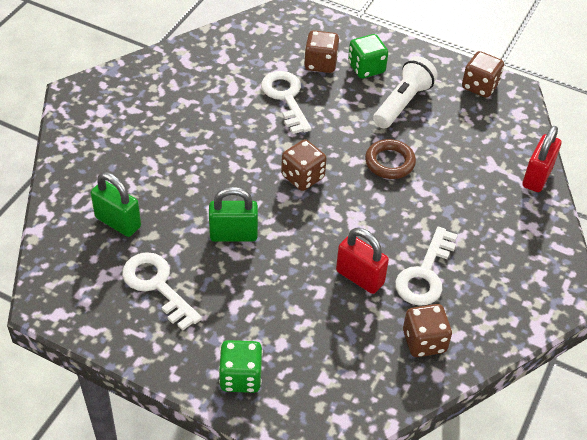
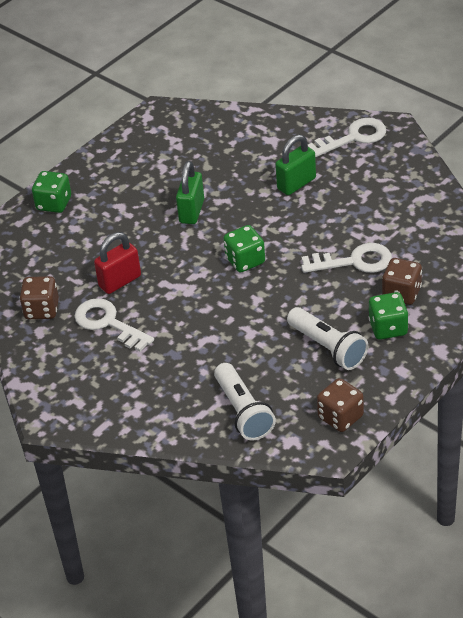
camera: 110 degrees right, 5 degrees down
(118, 222) = (226, 148): green padlock -> green padlock (296, 184)
(157, 286) = (154, 166): white key -> white key (353, 137)
(302, 177) = (245, 260): brown dice -> green dice
(389, 162) = (247, 323): brown ring -> none
(500, 148) = (243, 412): none -> white flashlight
(537, 177) = (196, 432): red padlock -> none

